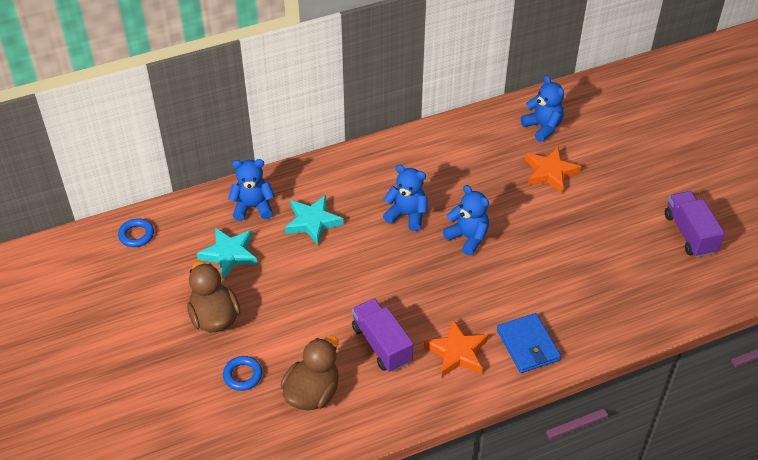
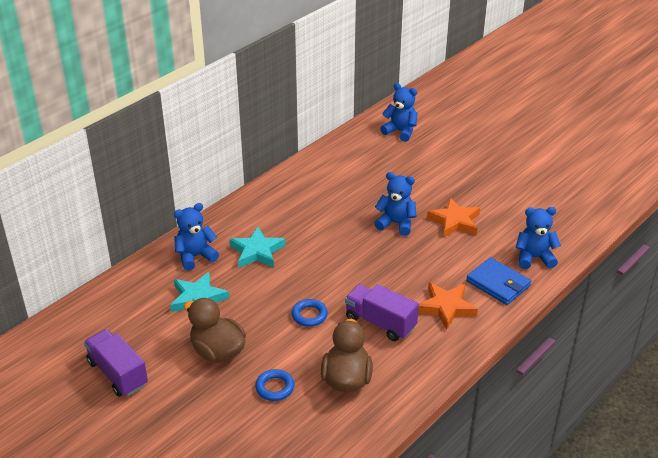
camera: 25 degrees left, 10 degrees down
(136, 235) = (98, 311): blue ring -> blue ring (309, 315)
(407, 215) = (335, 222): blue teddy bear -> blue teddy bear (534, 258)
(550, 172) = (428, 160): orange star -> orange star (455, 222)
(689, 234) = (561, 170): purple truck -> purple truck (117, 374)

